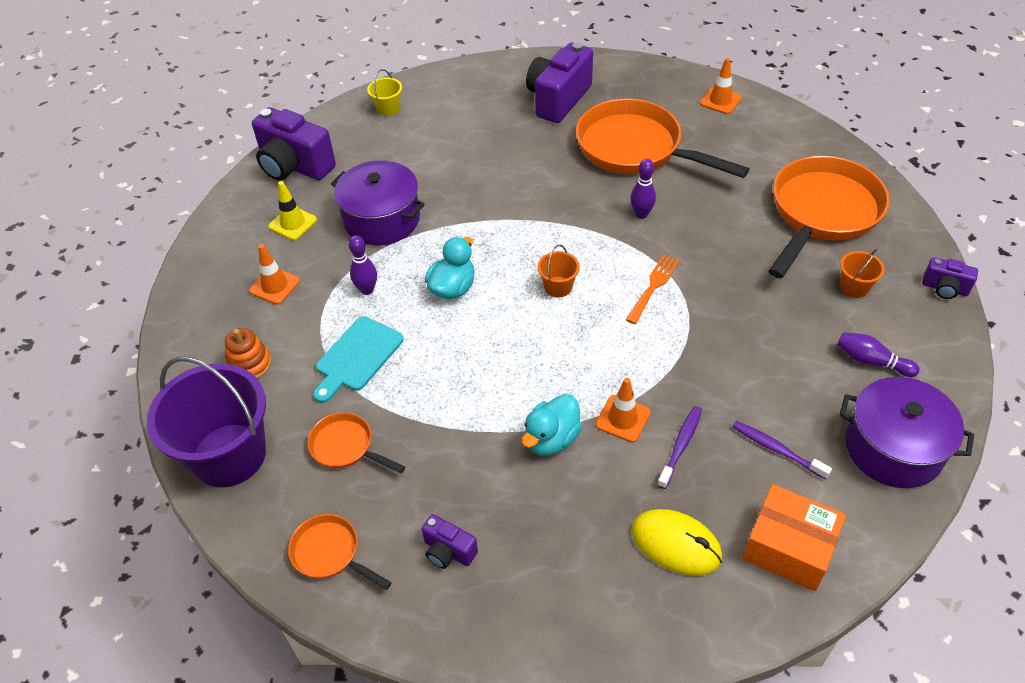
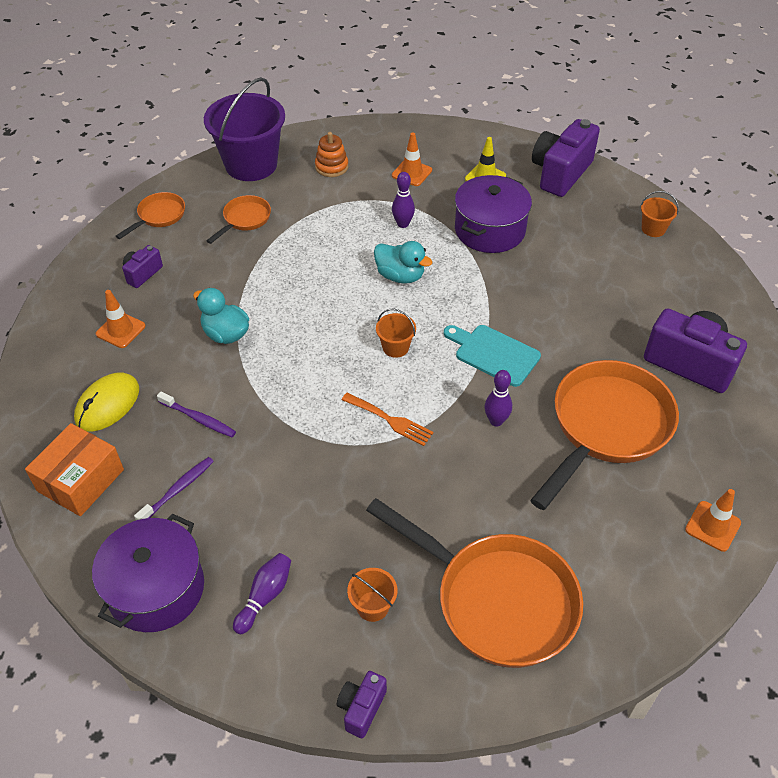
camera: 90 degrees right, 0 degrees up
(357, 357) = (330, 221): turquoise cutting board -> turquoise cutting board (493, 354)
(388, 109) = (653, 229): yellow bucket -> orange bucket
(623, 418) = (236, 382): orange traffic cone -> orange traffic cone (120, 330)

